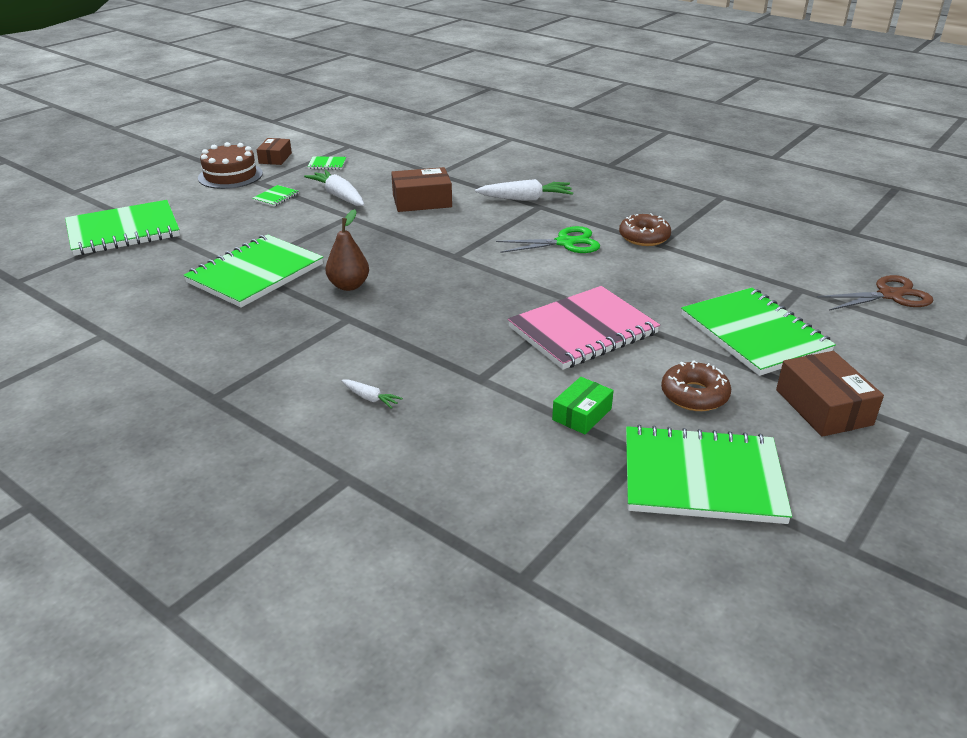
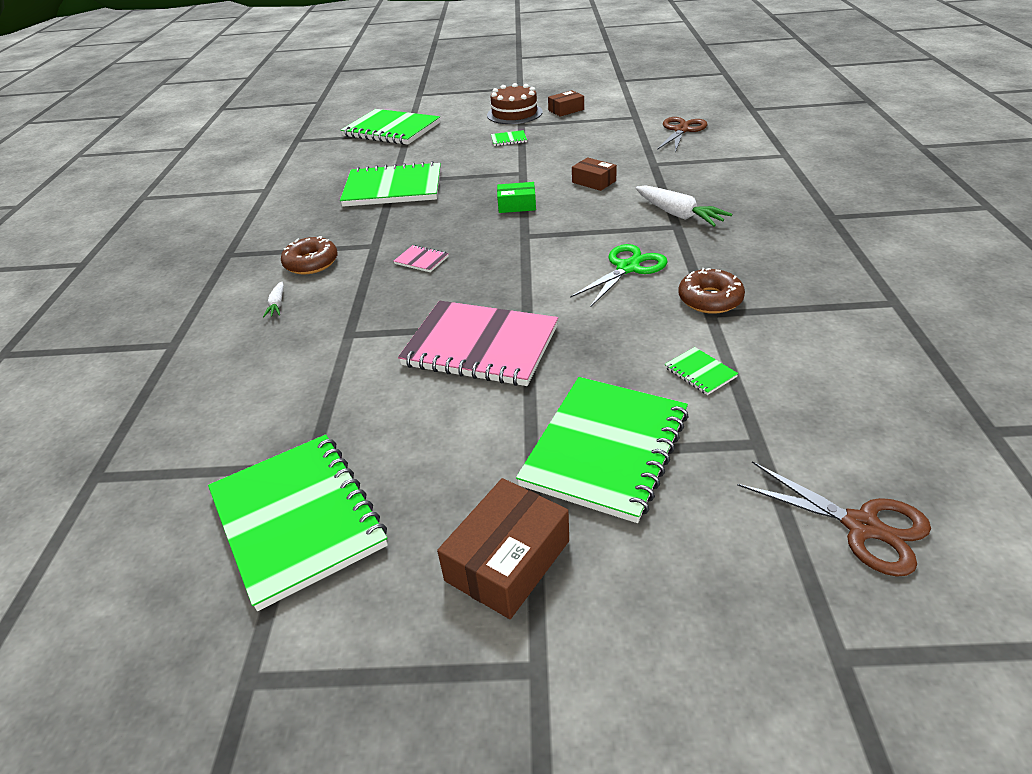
camera: 55 degrees right, 5 degrees up
(327, 164) = (589, 126): green notebook -> green notebook (700, 372)
(339, 196) = (547, 154): white carrot -> none
(349, 286) = (420, 223): brown pear -> none
(407, 144) = (681, 130): none -> brown scissors
(415, 308) = (421, 260): none -> pink notebook
(422, 201) = (594, 182): brown box -> brown box, size x0.64
(565, 243) = (627, 268): green scissors -> green scissors turned 90 degrees counterclockwise
(582, 414) = (342, 406): green box -> green box (517, 205)
(694, 395) = (438, 456): brown donut -> brown donut (311, 263)

